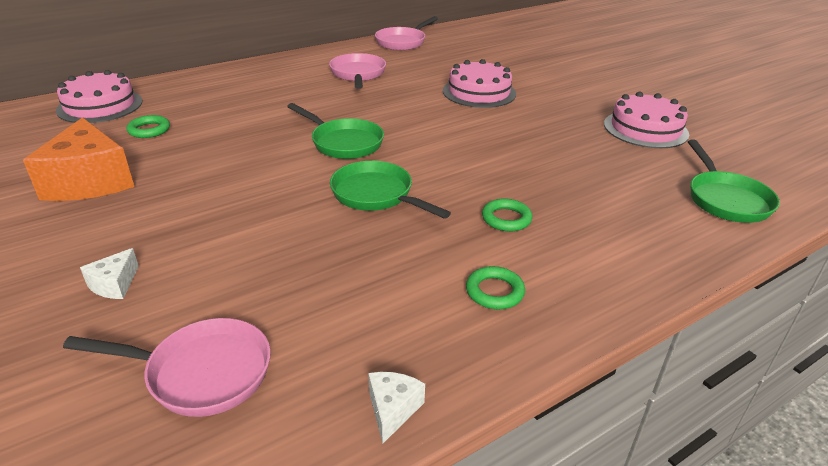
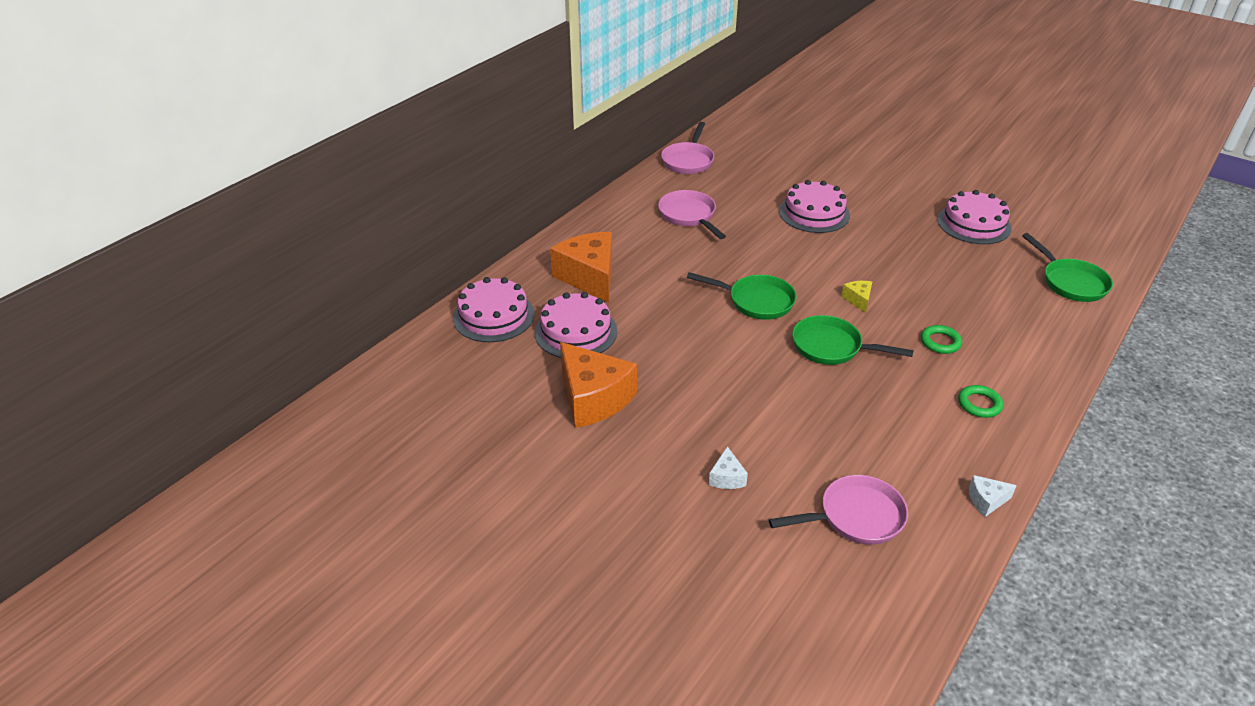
camera: 20 degrees left, 5 degrees up
(149, 130) = (576, 332): green ring -> pink cake
(215, 97) = (589, 277): none -> orange cheese
(392, 409) = (986, 501): white cheese -> white cheese turned 90 degrees counterclockwise
(450, 163) = (858, 300): none -> yellow cheese

